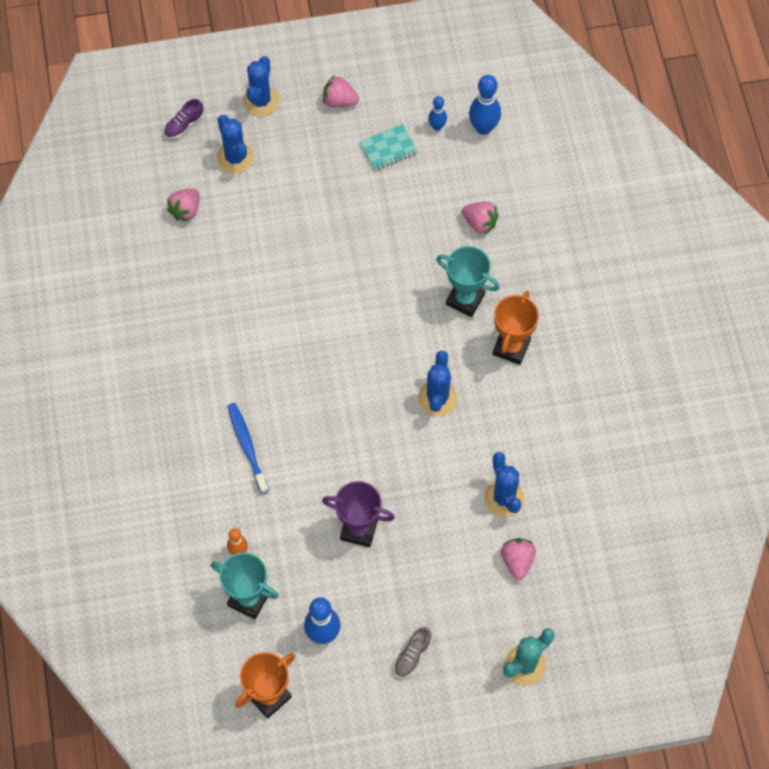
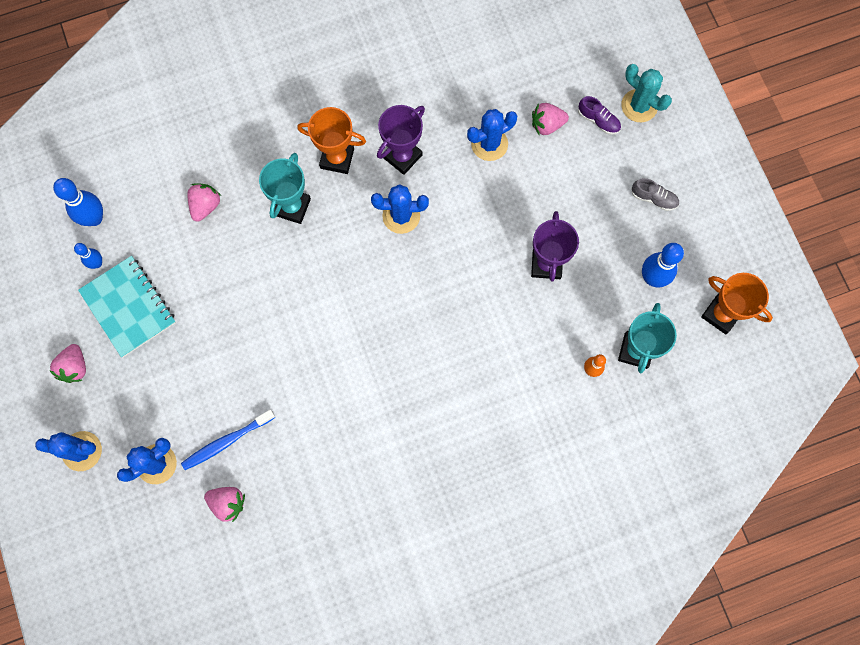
camera: 100 degrees left, 10 degrees up
(184, 125) = (121, 529): purple shoe -> purple shoe (598, 120)
(247, 447) = (484, 383): blue toothbrush -> blue toothbrush (227, 441)
(388, 148) = (128, 307): turquoise notebook -> turquoise notebook, size x1.67
(503, 409) = (402, 156): none -> purple trophy

